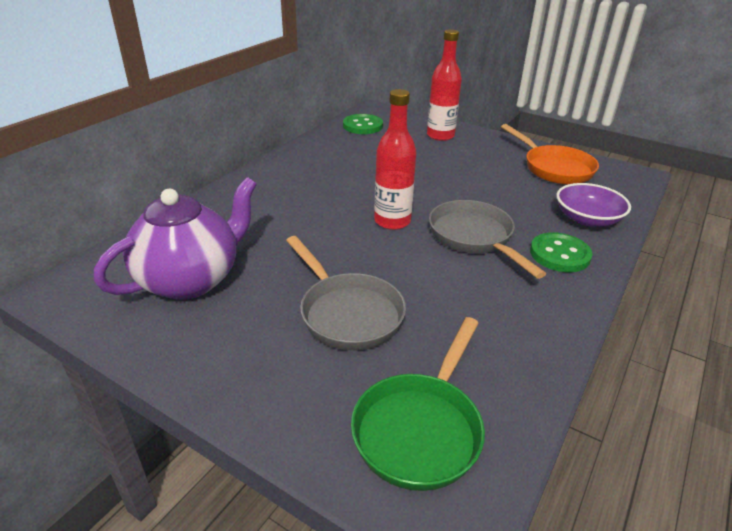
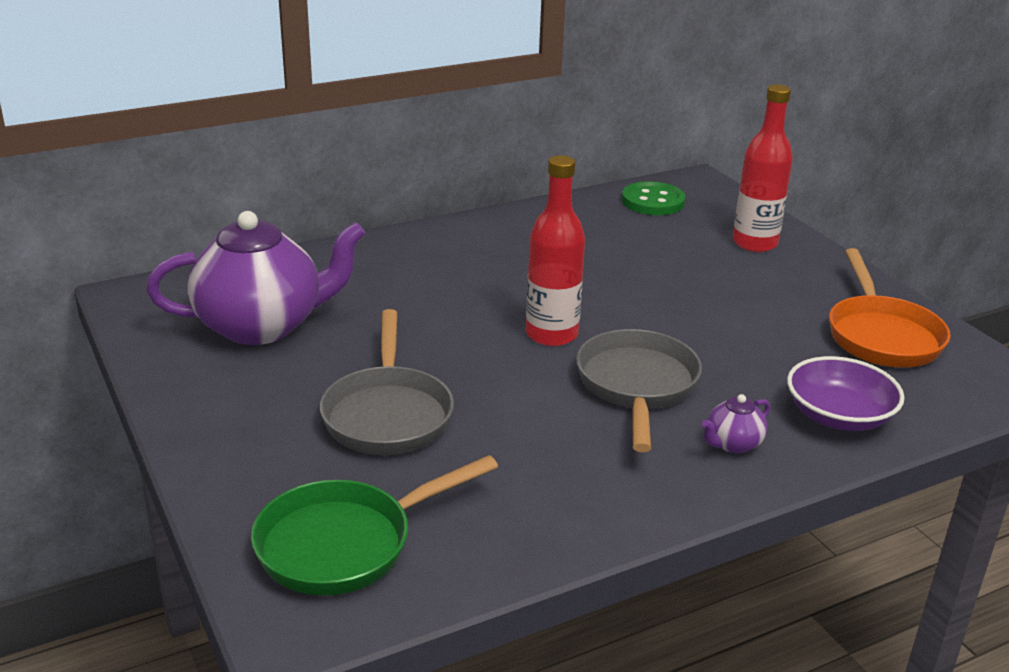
camera: 30 degrees right, 5 degrees down
(559, 254) = (732, 444): green button -> purple teapot

